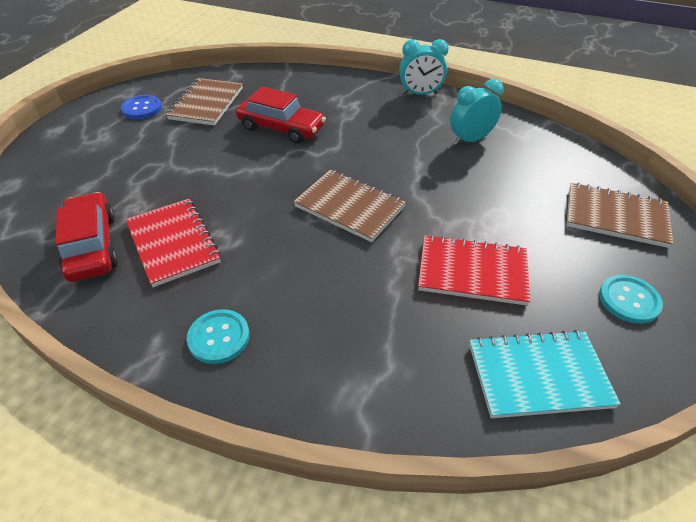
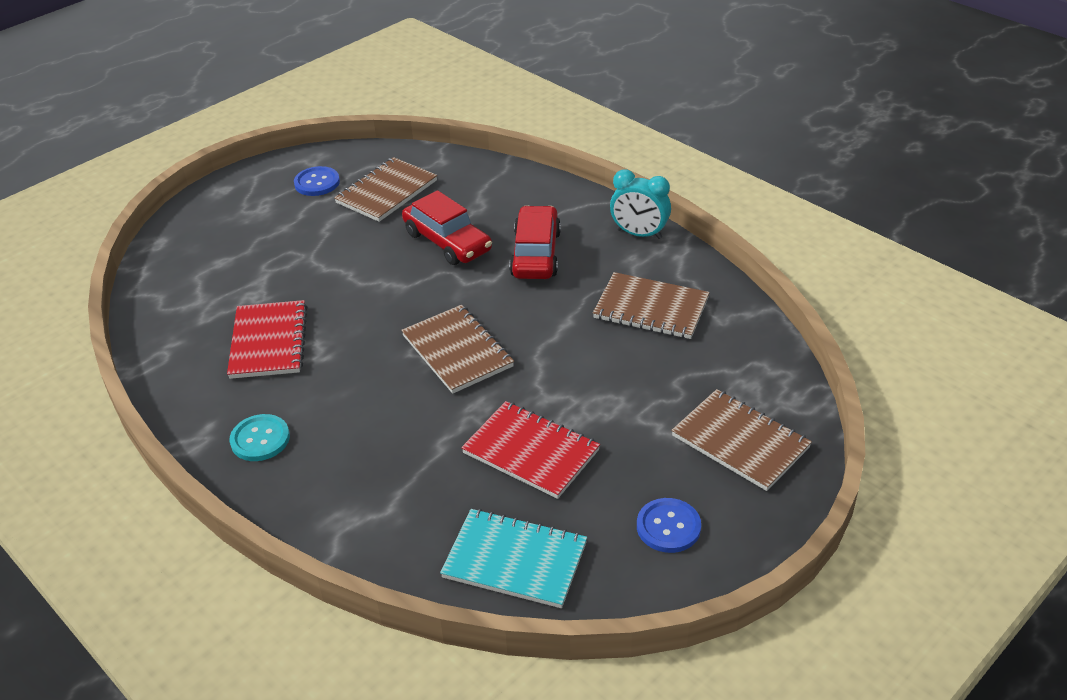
camera: 25 degrees right, 5 degrees down
(92, 246) = (198, 325): red car -> red car (536, 254)
(470, 140) = (651, 308): turquoise clock -> brown notebook
(629, 300) = (668, 527): turquoise button -> blue button

